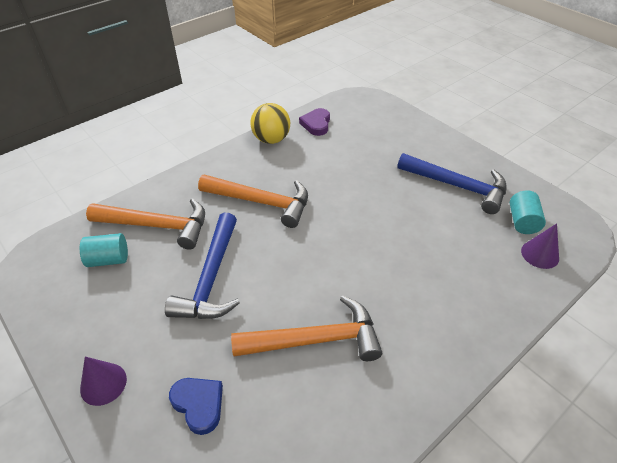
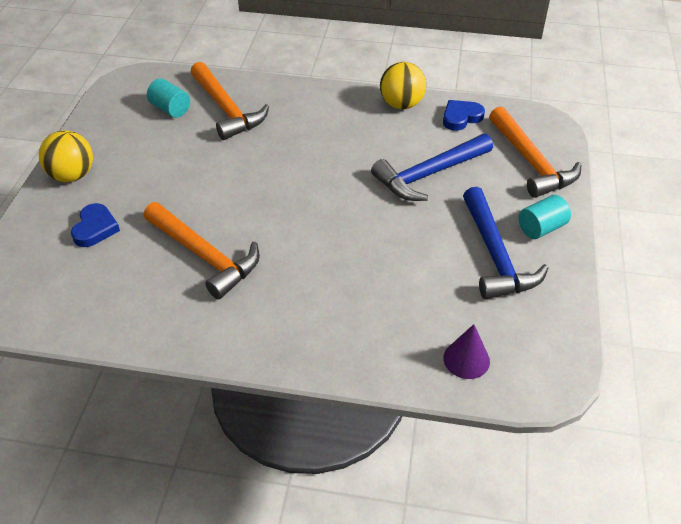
camera: 50 degrees right, 0 degrees up
(103, 384) = (72, 175): purple cone -> yellow ball
(211, 278) = (206, 167): blue hammer -> blue hammer (429, 174)
(261, 202) = (315, 145): orange hammer -> orange hammer (531, 162)
(316, 124) = (461, 117): purple heart -> blue heart
(522, 222) = (501, 327): turquoise cylinder -> turquoise cylinder (541, 228)

